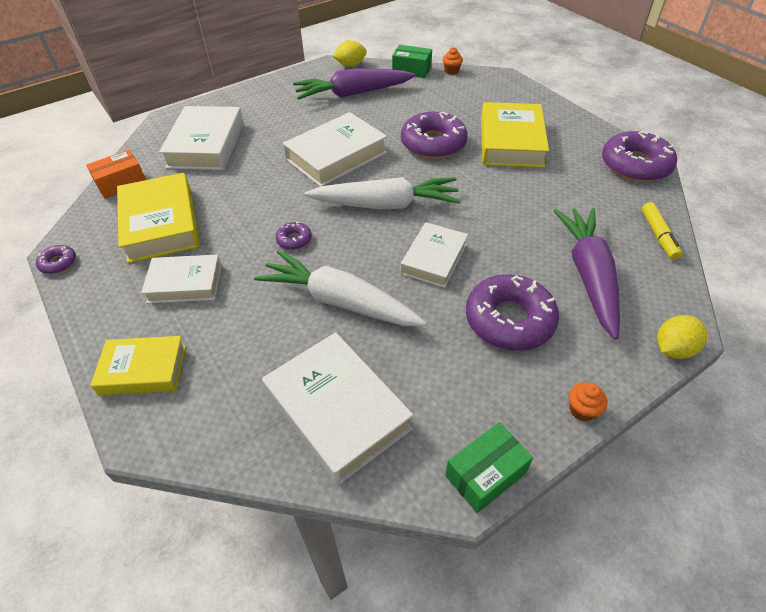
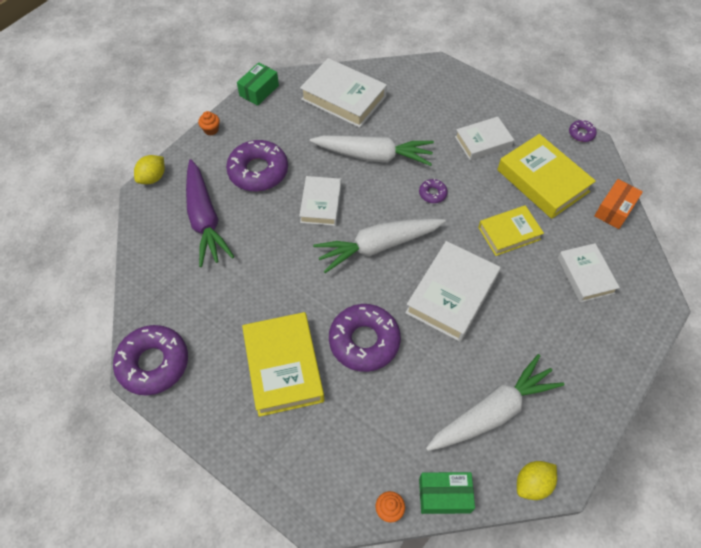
camera: 160 degrees right, 10 degrees up
(143, 369) = (462, 90): yellow book -> yellow book (509, 233)
(206, 145) = (585, 275): white book -> white book, size x0.64
(353, 93) = (492, 412): purple carrot -> white carrot
(658, 236) = (146, 272): yellow marker -> none

